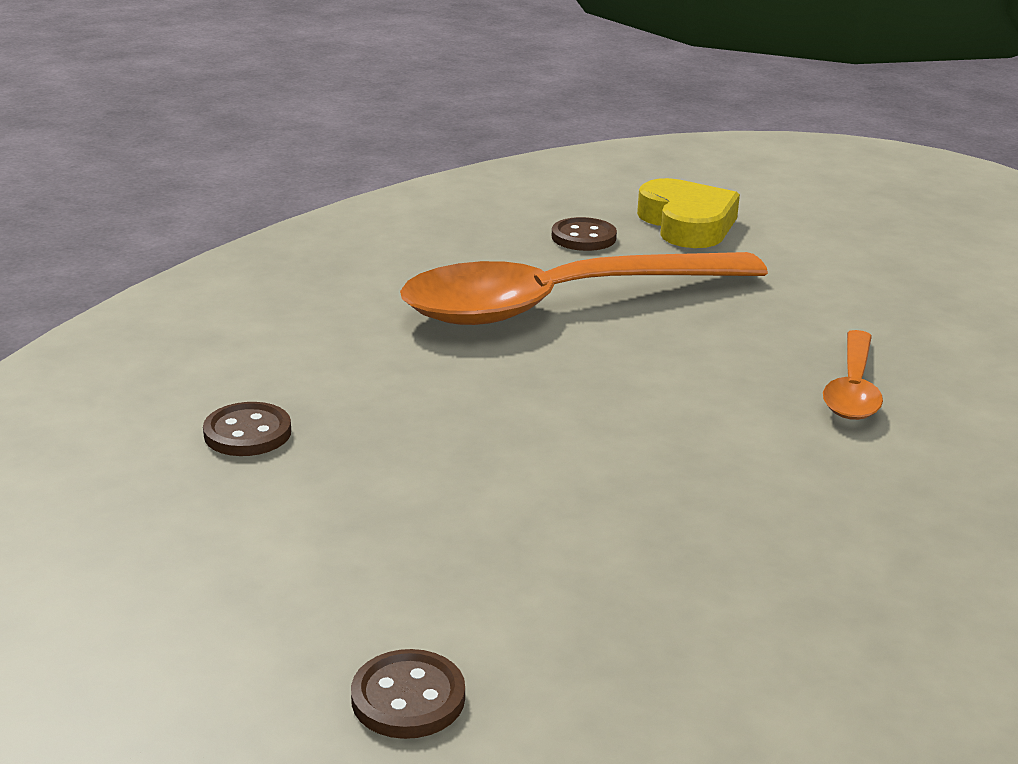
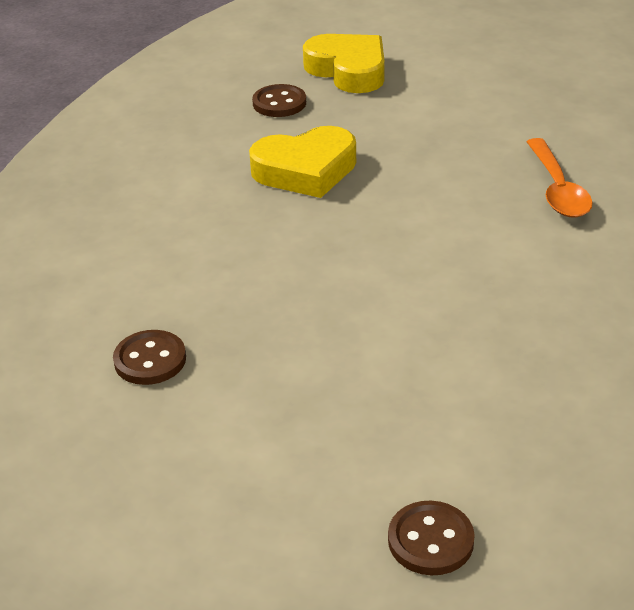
camera: 20 degrees left, 10 degrees up
(562, 303) = (305, 170): orange spoon -> yellow heart

